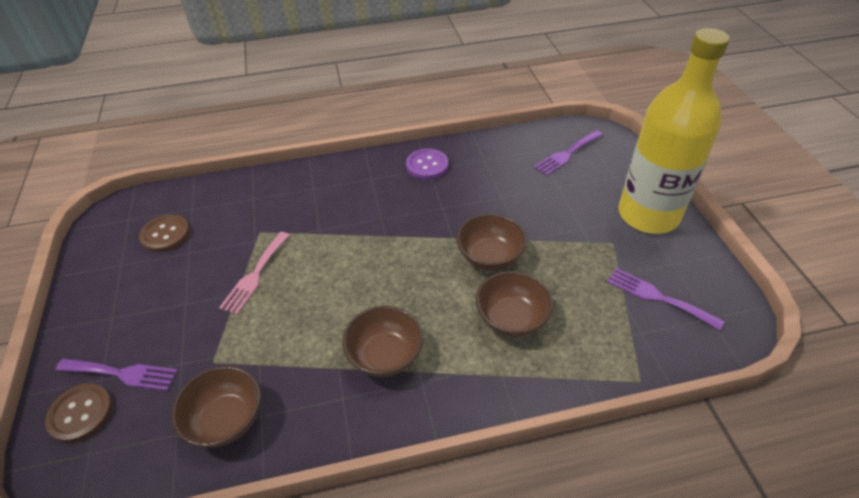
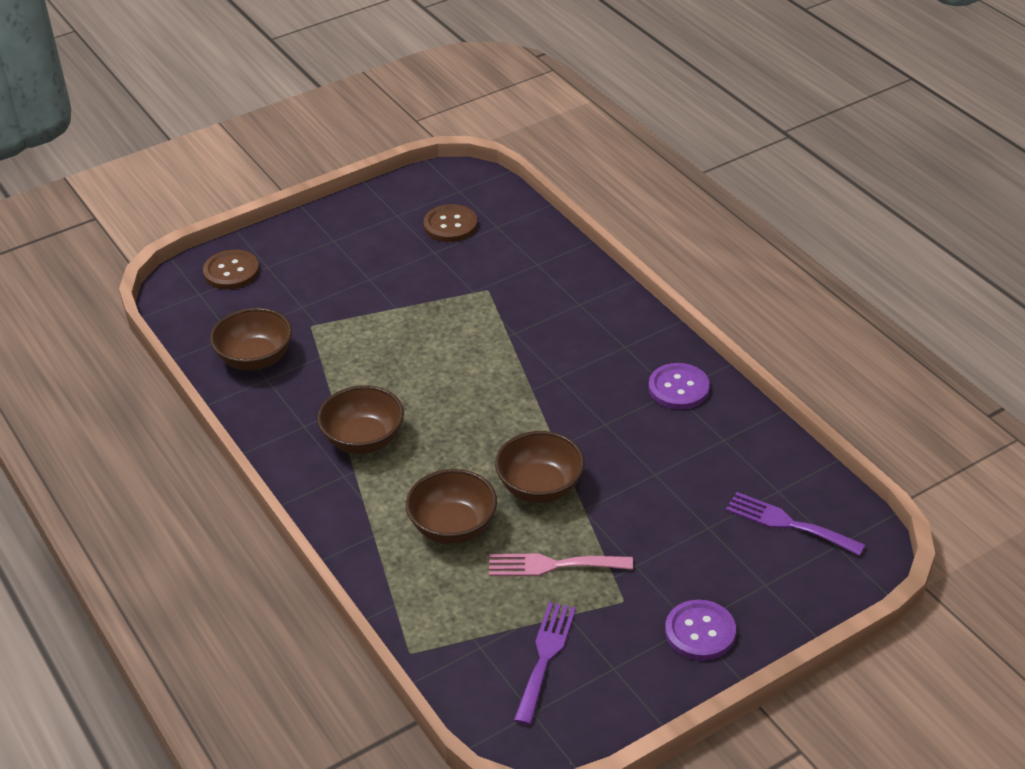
camera: 70 degrees right, 5 degrees down
(122, 373) = (277, 276): purple fork -> none
(255, 275) = (425, 310): pink fork -> pink fork (553, 565)
(648, 215) = (700, 632): yellow bottle -> purple button

